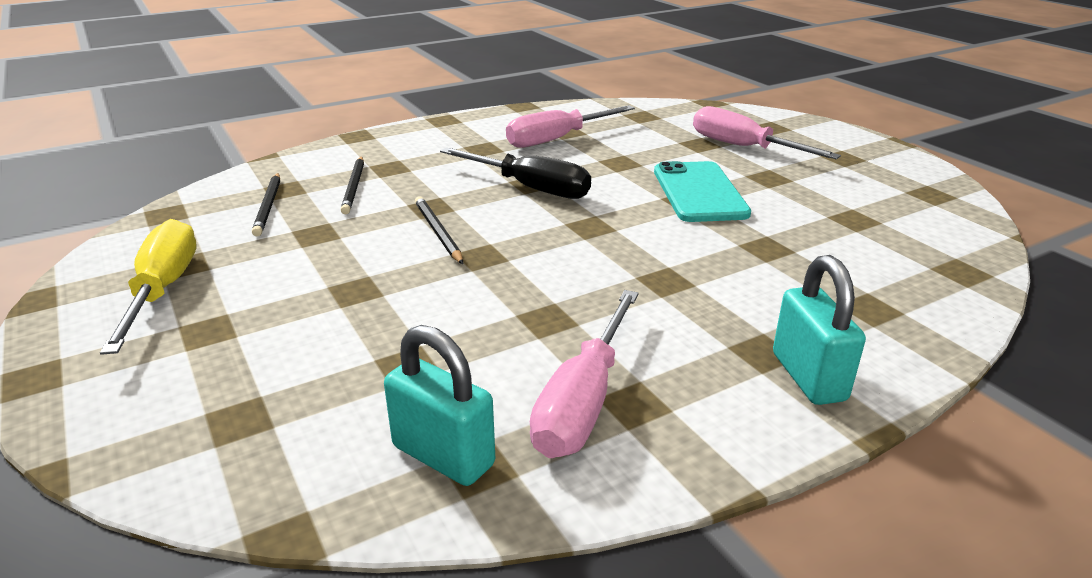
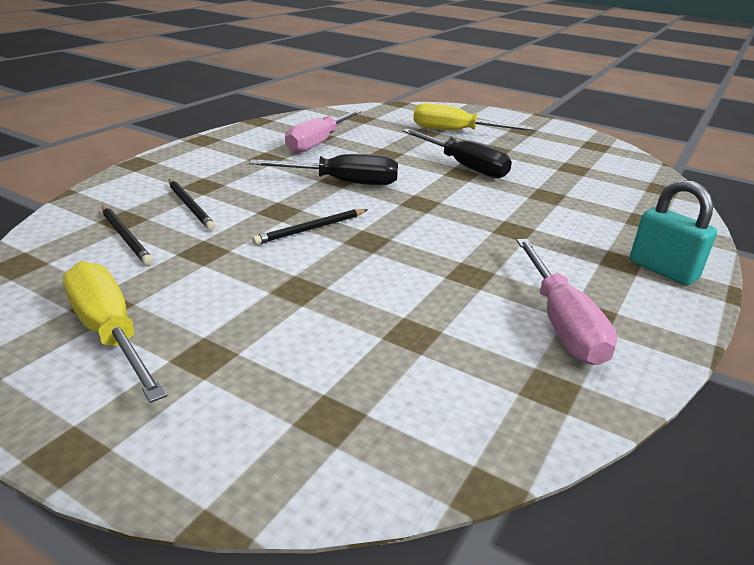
camera: 30 degrees left, 0 degrees up
(438, 232) = (311, 229): black pencil -> black pencil turned 75 degrees counterclockwise
(443, 455) = (520, 389): turquoise padlock -> none
(699, 192) = (464, 166): turquoise phone -> black screwdriver
(743, 147) = (455, 131): pink screwdriver -> yellow screwdriver

